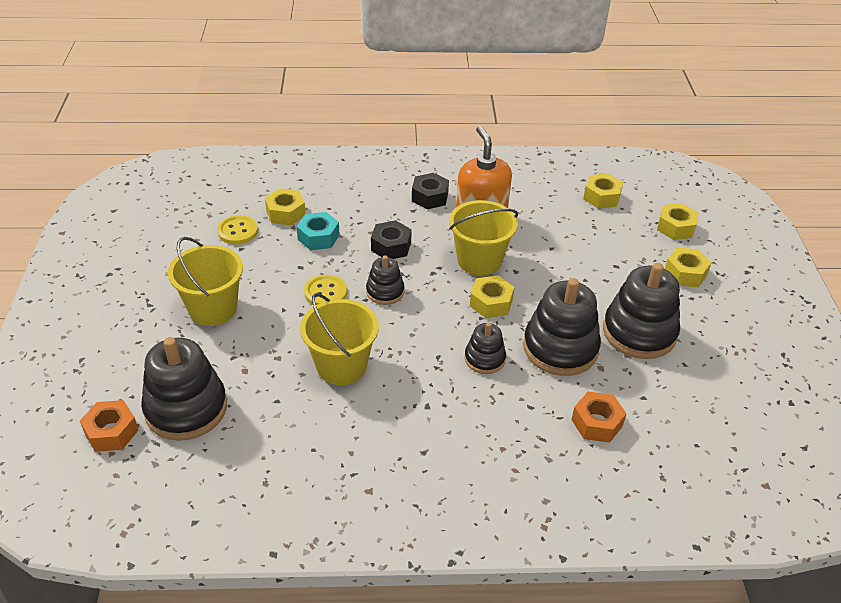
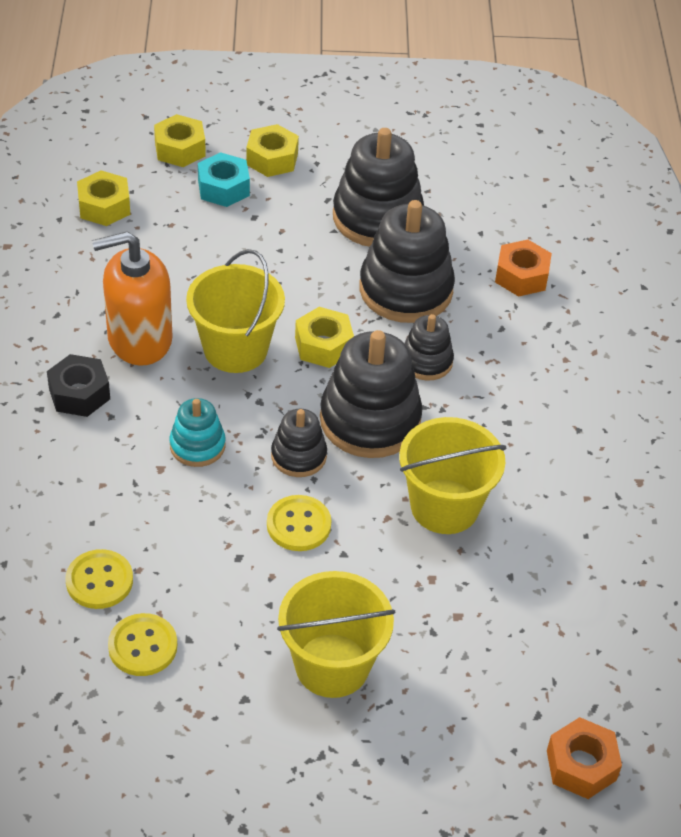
camera: 90 degrees left, 5 degrees up
(186, 408) = (532, 679): black stacking toy -> black stacking toy (370, 420)
(285, 213) = (99, 581): yellow nut -> yellow button
(318, 237) = (168, 535): turquoise nut -> turquoise nut (223, 188)
(391, 246) = (197, 446): black nut -> turquoise stacking toy

